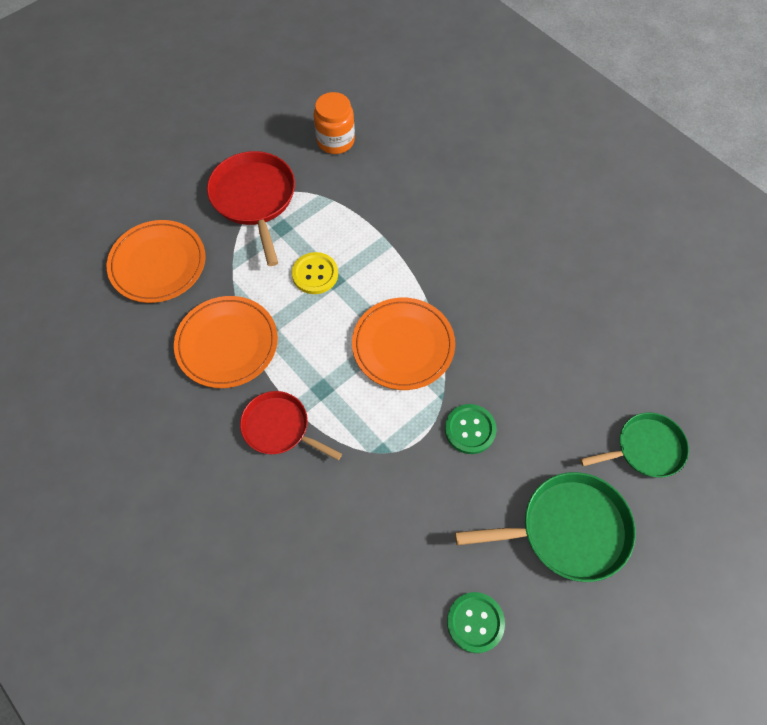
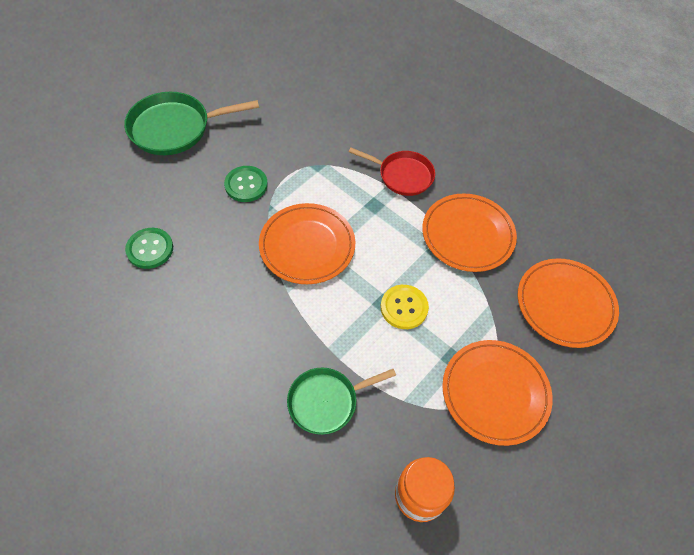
camera: 170 degrees right, 5 degrees down
(254, 199) = (495, 393): red pan -> orange plate
(475, 622) = (245, 79): green button -> green button (150, 249)
(645, 449) = (100, 182): green pan -> green pan (326, 401)

